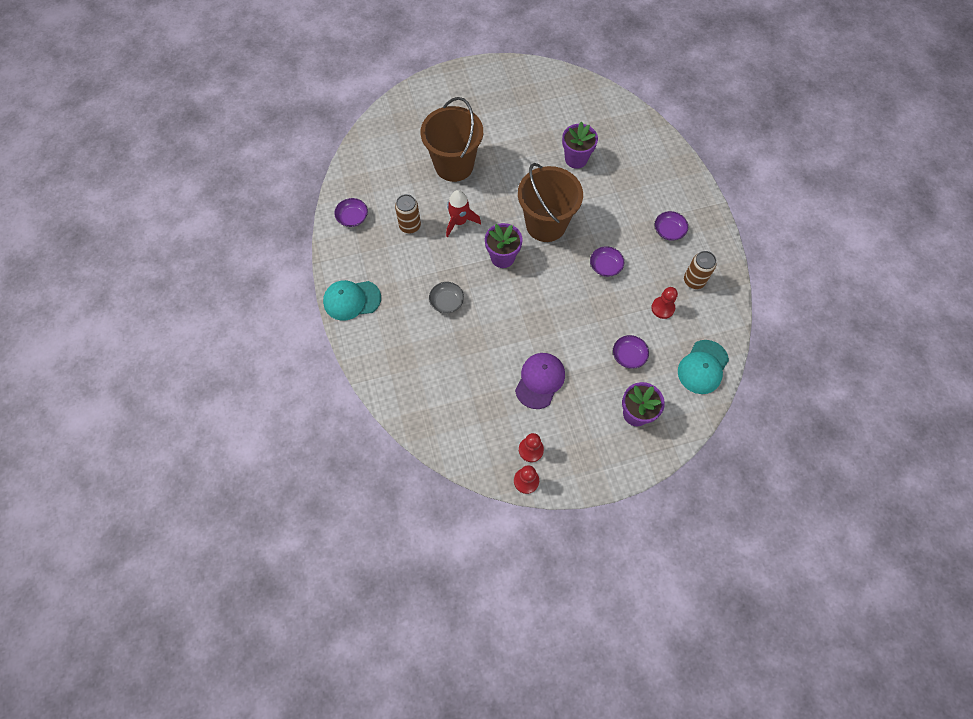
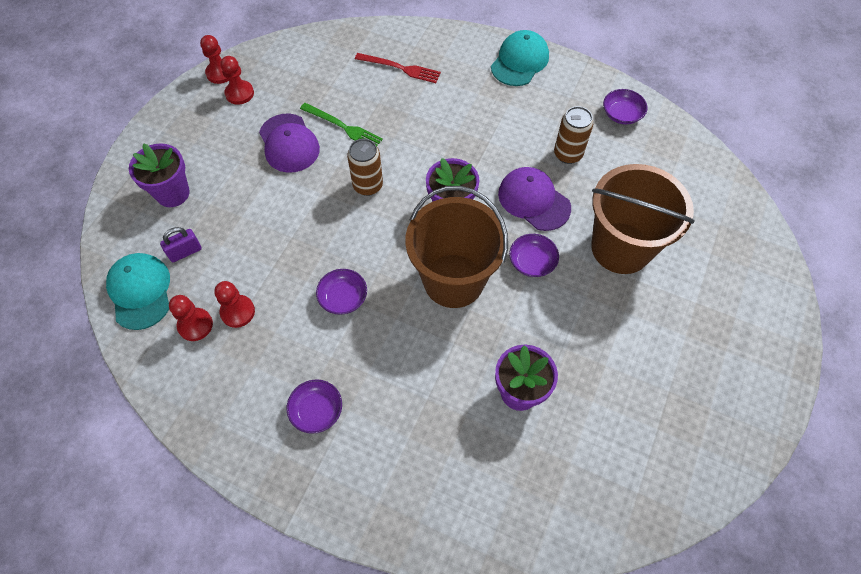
camera: 130 degrees right, 5 degrees down
(419, 366) = (400, 68): none -> red fork
(446, 302) = (446, 128): grey bowl -> none
(459, 221) = (534, 200): red rocket -> purple cap
(499, 360) = (343, 127): none -> green fork
(629, 355) = (228, 234): purple bowl -> purple bowl (532, 262)
(660, 367) = (185, 252): none -> purple padlock
(689, 321) = (195, 325): none -> red pawn
(694, 281) = (230, 376): brown can -> brown can (368, 185)

